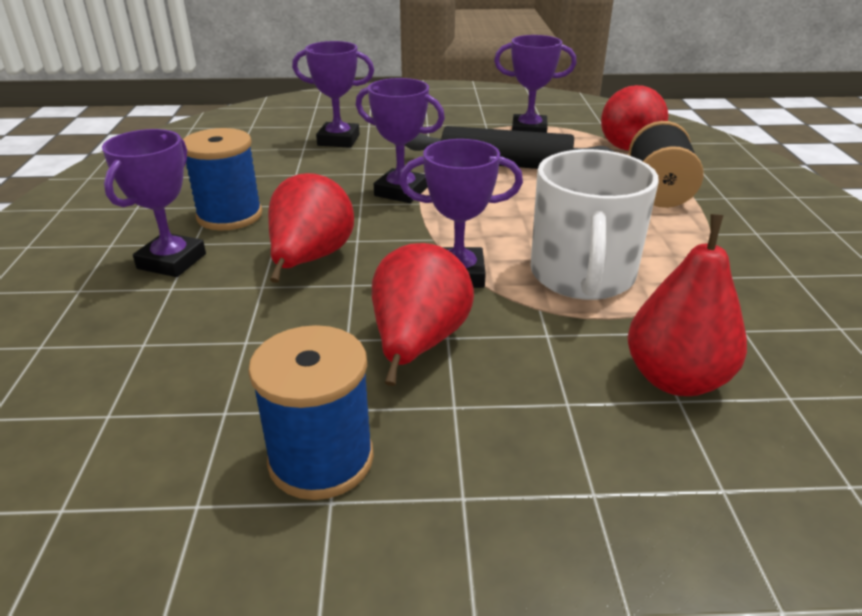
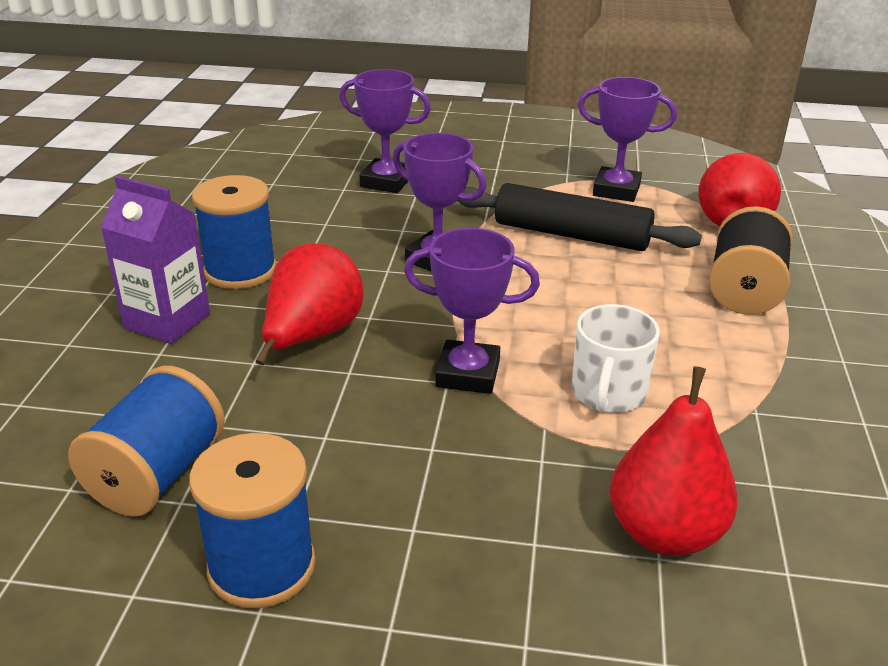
camera: 10 degrees right, 0 degrees up
(171, 261) = (167, 321): purple trophy -> purple carton
(194, 391) = (157, 474): none -> blue spool
(418, 344) = (397, 453): red pear -> none
(582, 276) = (608, 393): white mug -> white mug, size x0.63

